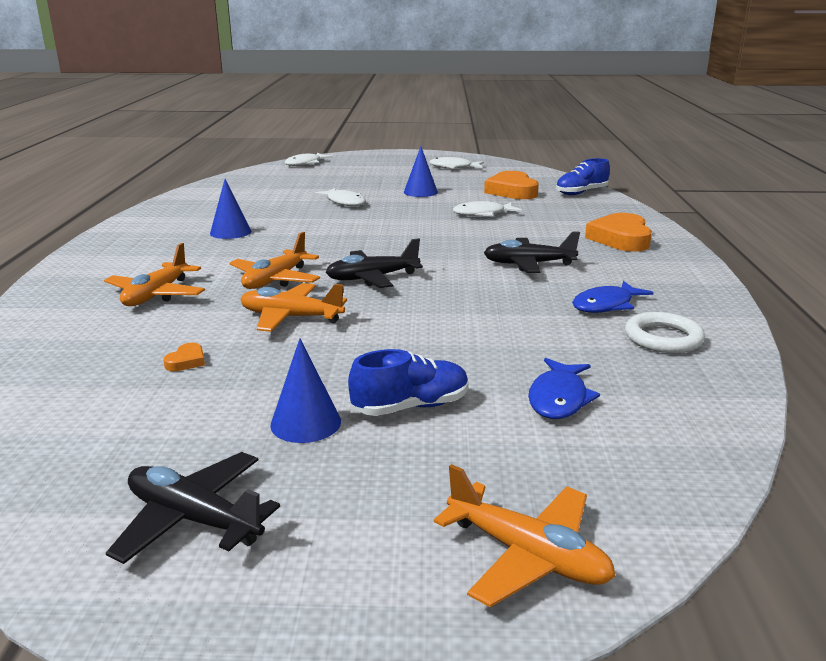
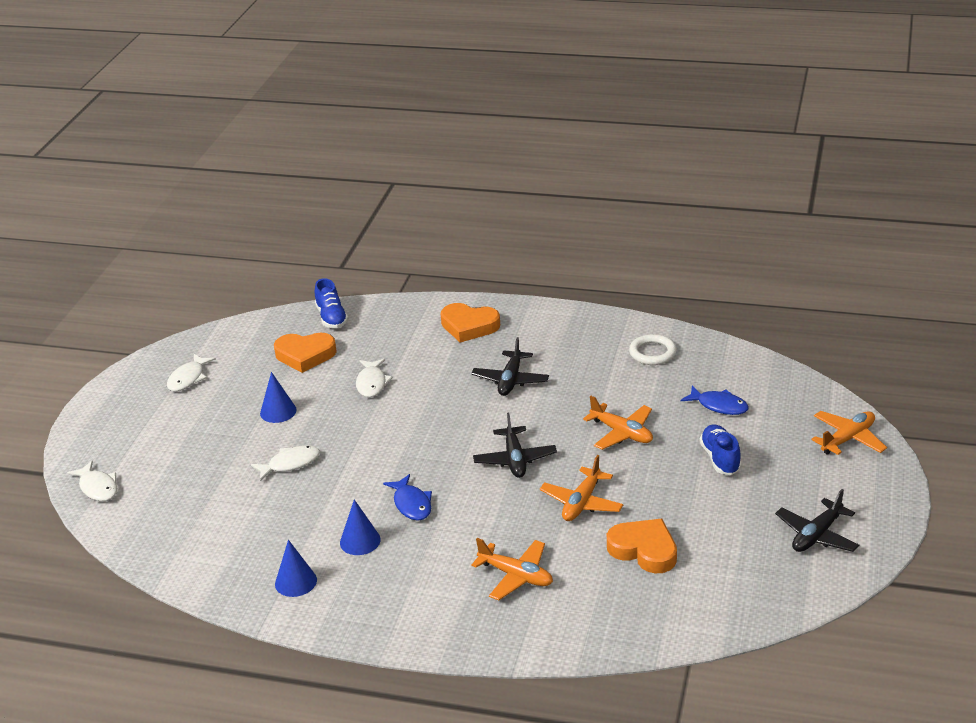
camera: 75 degrees left, 10 degrees up
(186, 361) = (644, 550): orange heart -> orange heart, size x2.38
(275, 280) = (502, 510): orange plane -> orange plane (622, 433)
(305, 423) = (732, 498): blue cone -> blue cone (296, 582)
(606, 305) = (598, 362): blue fish -> blue fish (411, 504)

